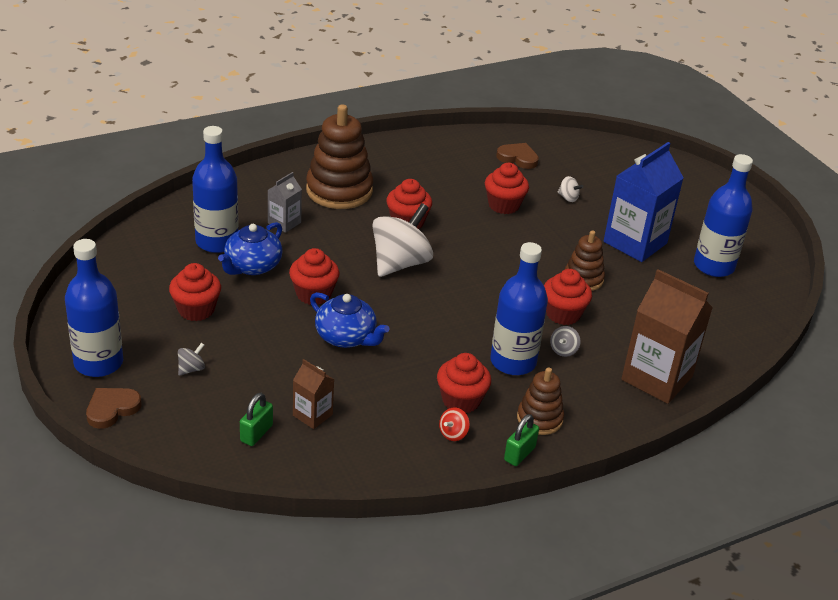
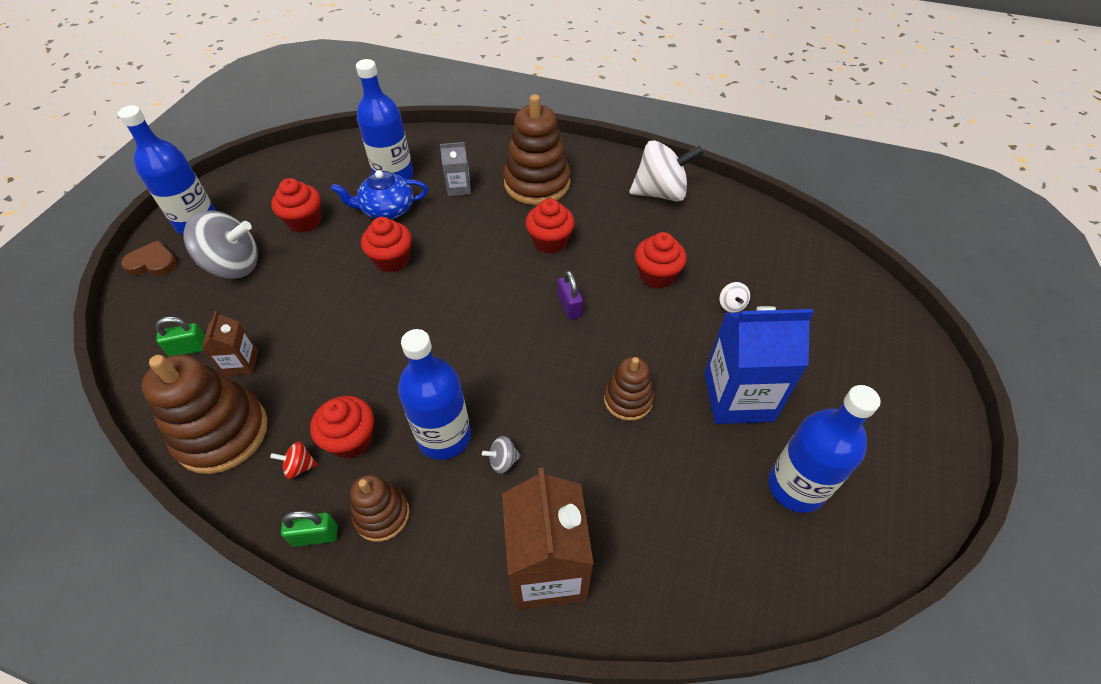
camera: 50 degrees right, 15 degrees up
(191, 369) = (234, 266): grey spinning top -> grey spinning top, size x2.43
(346, 337) = (359, 313): blue teapot -> none
(372, 455) = (222, 433): none -> brown stacking toy
(400, 263) = (491, 275): white spinning top -> white spinning top (661, 193)
(478, 252) = (569, 306): none -> purple padlock
(518, 158) = (735, 237): brown heart -> none
(563, 314) = (556, 422): red cupcake -> none

